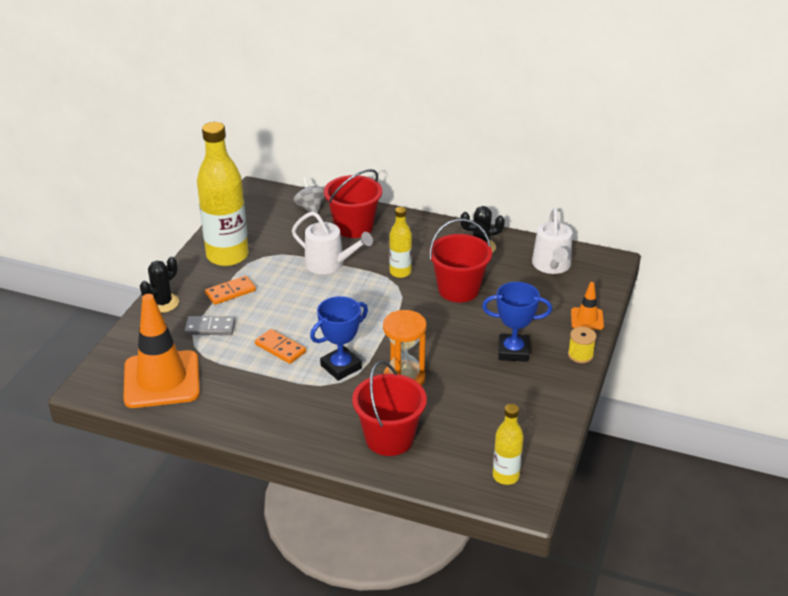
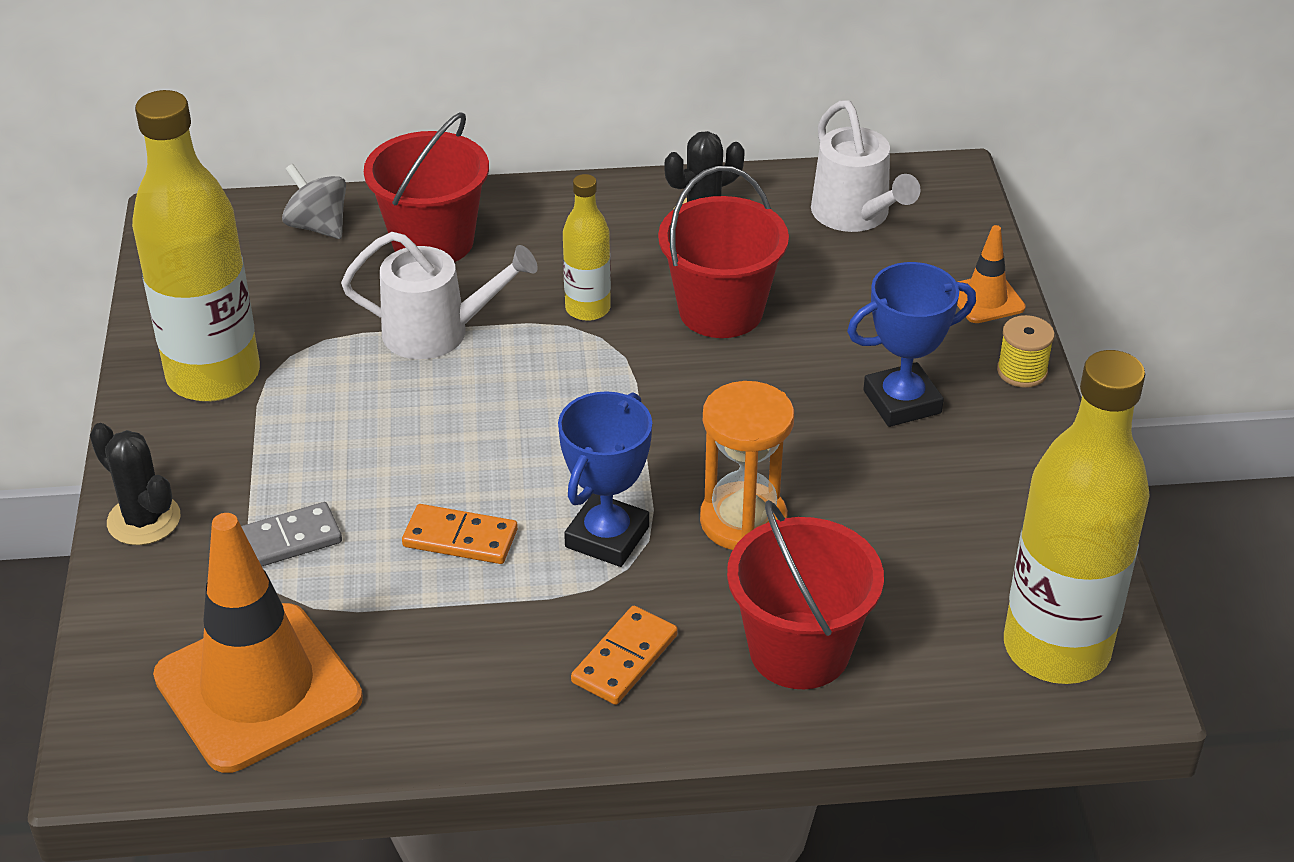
camera: 25 degrees left, 5 degrees up
(163, 303) = (144, 520): black cactus -> black cactus turned 60 degrees counterclockwise
(230, 292) = (274, 452): orange domino -> orange domino (624, 659)
(505, 476) = (1056, 649): yellow bottle -> yellow bottle, size x1.98

